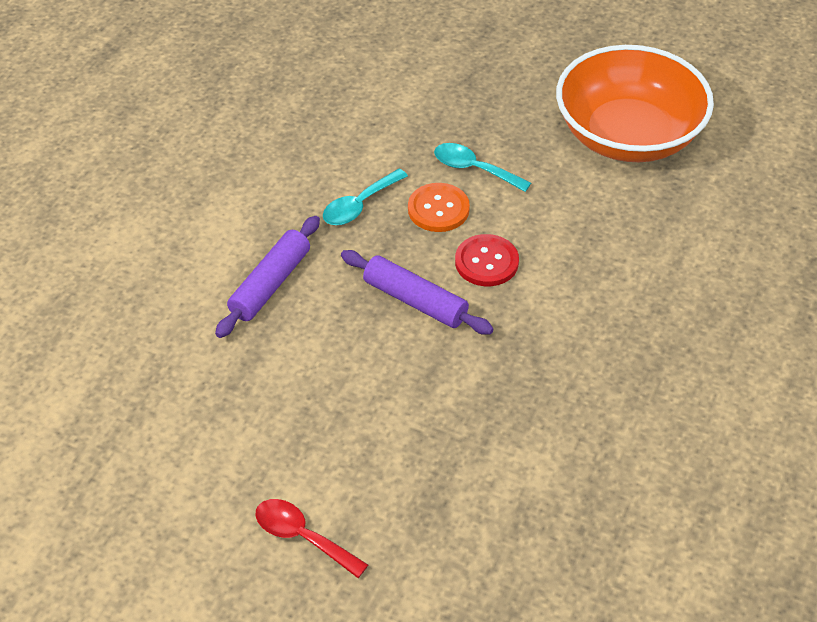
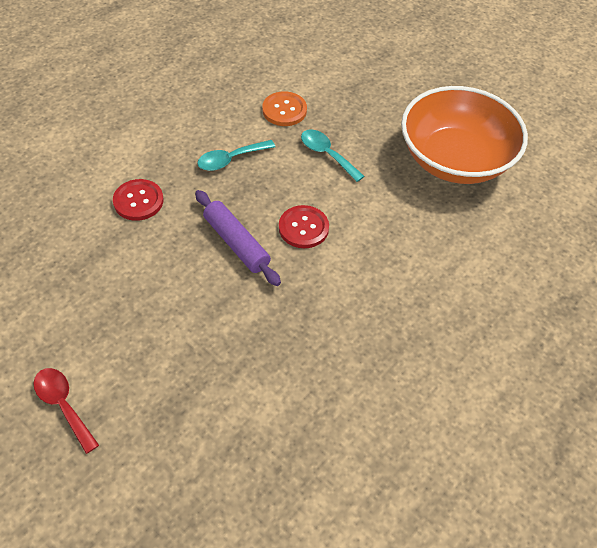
camera: 15 degrees right, 5 degrees up
(270, 284) = (138, 201): purple rolling pin -> red button
(438, 209) = (286, 178): orange button -> orange button (284, 110)

